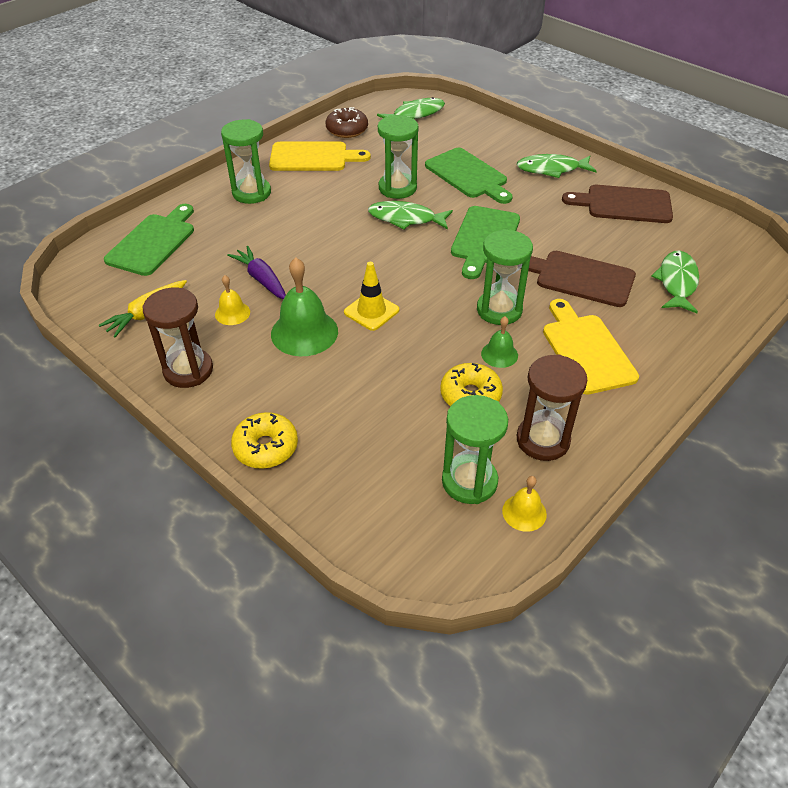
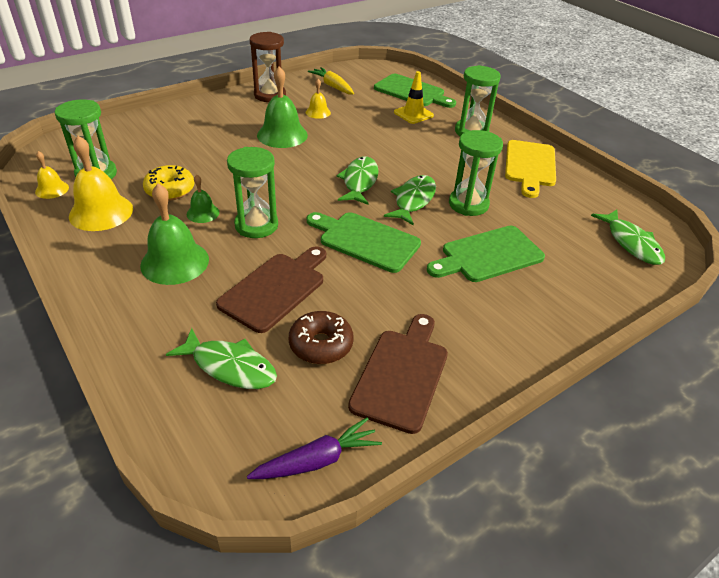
camera: 100 degrees right, 5 degrees down
(261, 279) = (351, 125): purple carrot -> purple carrot (317, 460)
(266, 447) = (186, 112): yellow donut -> none
(347, 130) = (587, 191): brown donut -> brown donut (321, 345)
(371, 311) = (290, 164): yellow traffic cone -> yellow traffic cone (413, 114)
(543, 440) = (101, 212): brown hourglass -> yellow bell
(551, 169) = (496, 328): green fish -> green fish (359, 181)
(586, 350) = (175, 262): yellow cutting board -> green bell

